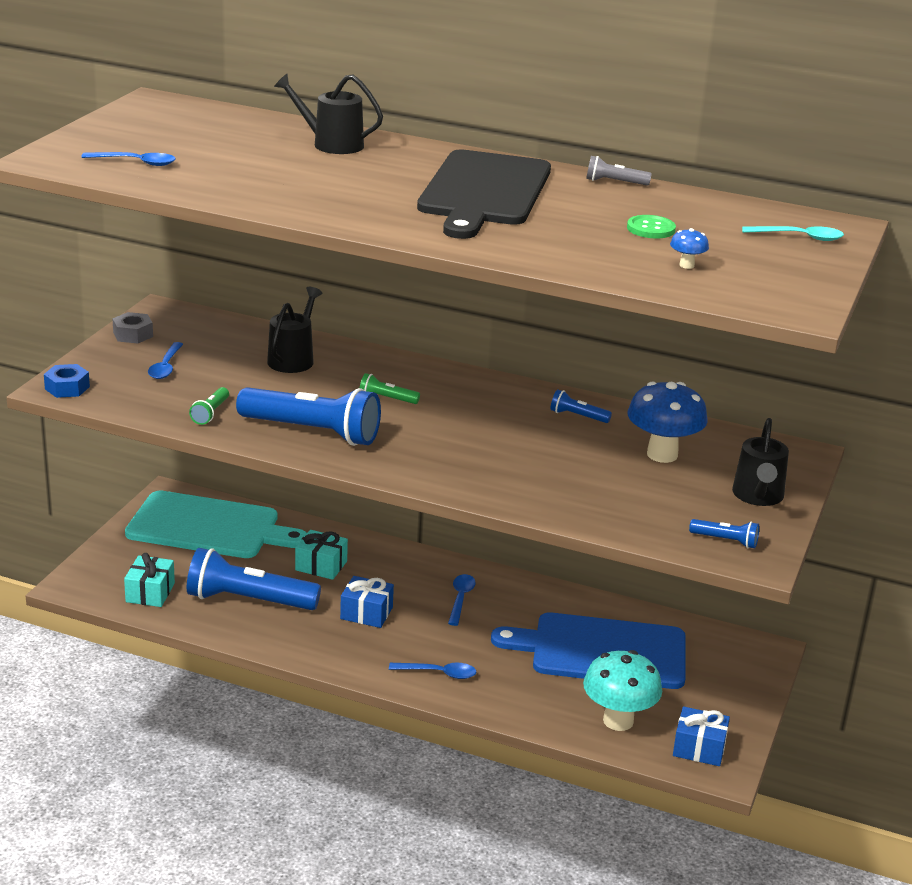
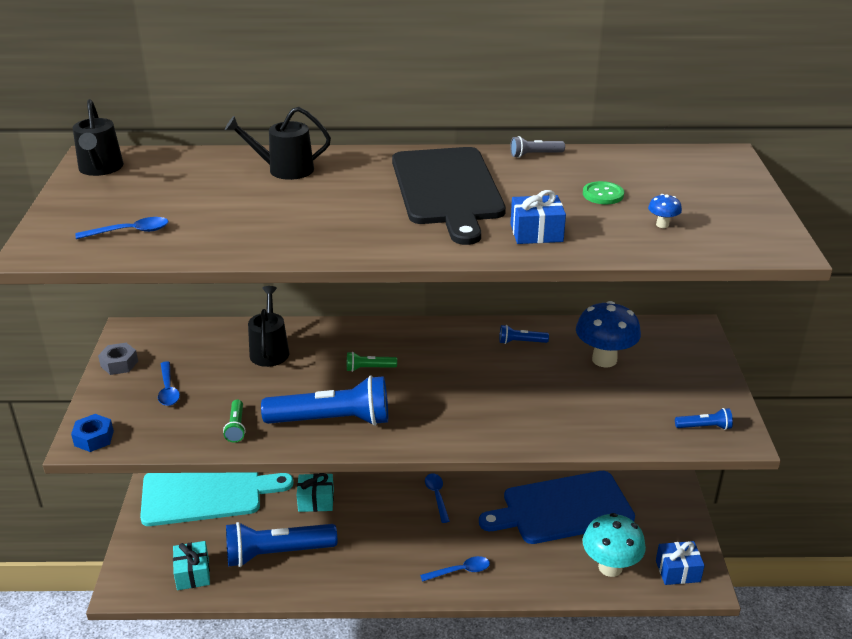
camera: 20 degrees left, 5 degrees up
(366, 613) = (375, 534): blue gift -> blue gift (536, 233)
(758, 496) = (695, 377): black watering can -> black watering can (100, 168)
(799, 237) = (710, 175): turquoise spoon -> none

